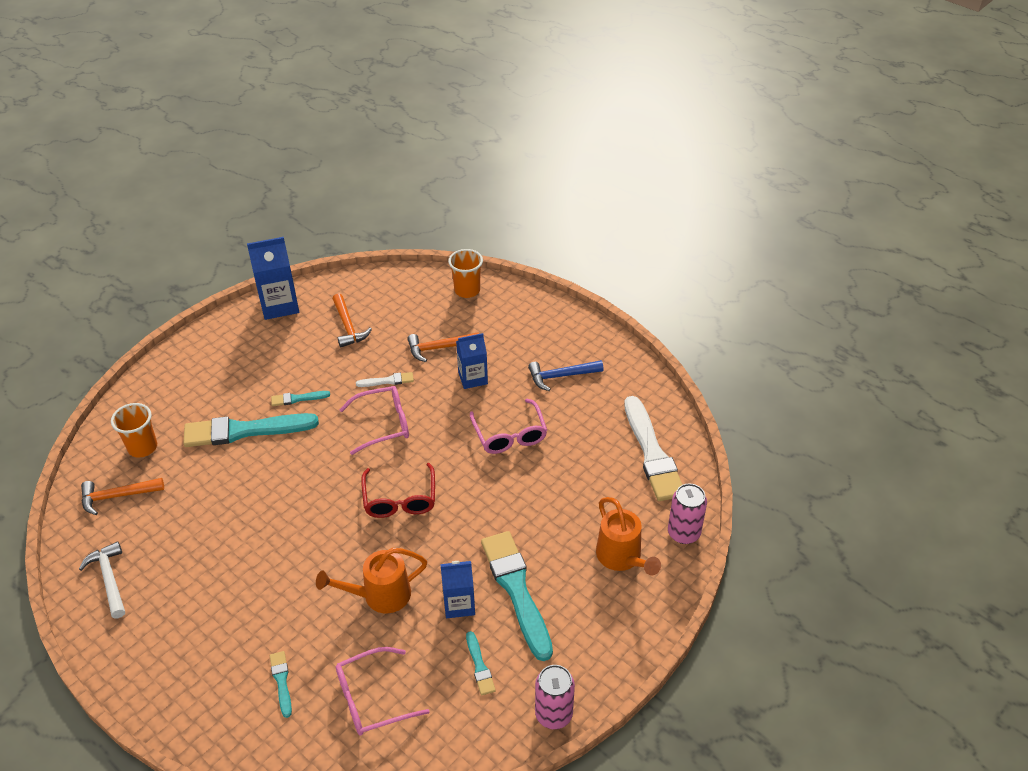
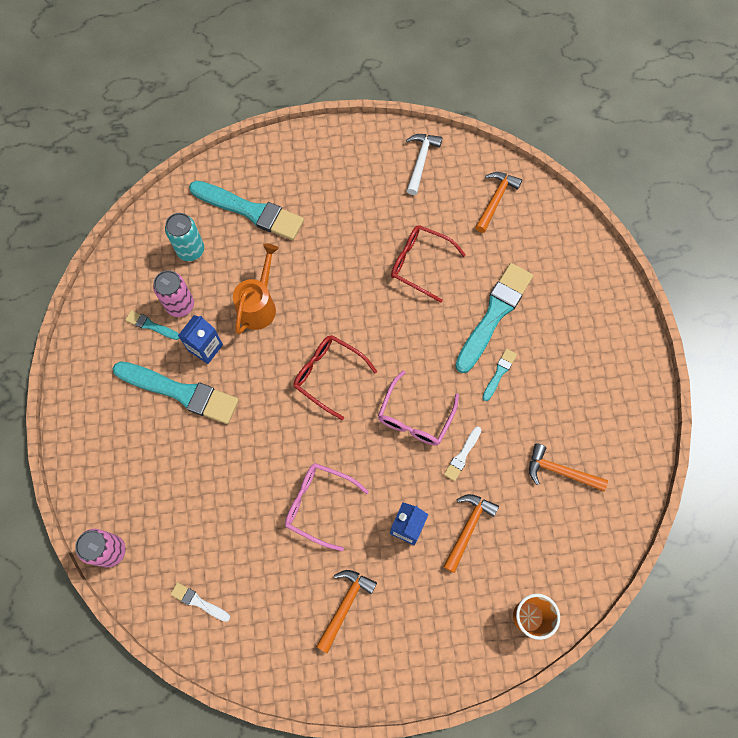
camera: 130 degrees right, 25 degrees up
(109, 579) = (420, 161): white hammer -> white hammer turned 90 degrees counterclockwise
(142, 447) = (534, 238): orange cup -> none
(234, 508) = (419, 264): none -> red glasses
(279, 305) = (637, 433): blue carton -> none
(281, 681) = (250, 211): turquoise brush -> turquoise brush, size x2.21
(371, 699) = (190, 250): pink glasses -> turquoise can
(553, 714) = (78, 342): pink can -> pink can (180, 305)
(561, 376) = (345, 605): blue hammer -> orange hammer
(622, 558) = (135, 485): orange watering can -> none
(652, 453) = (198, 602): white brush -> white brush, size x0.45

